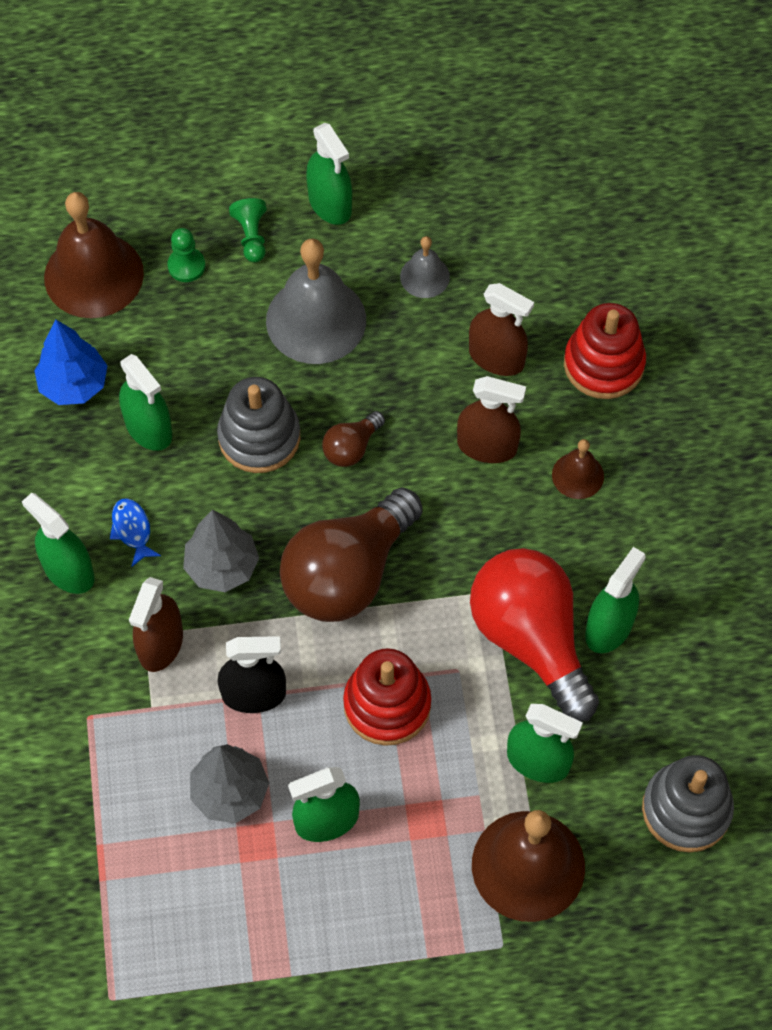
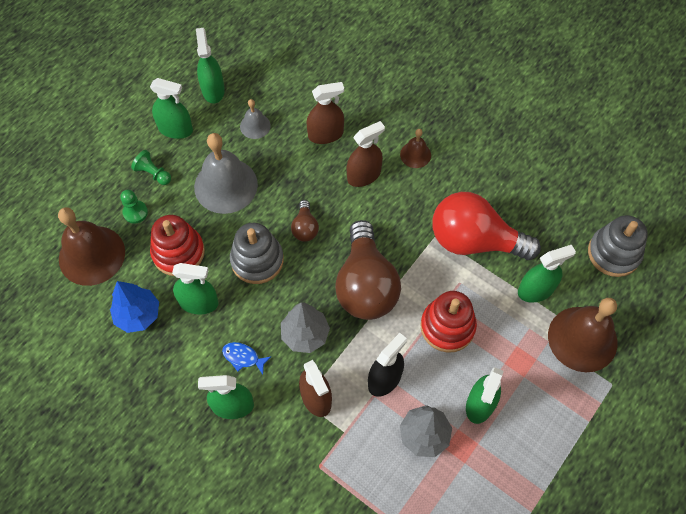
camera: 45 degrees left, 0 degrees up
(603, 364) = (374, 99): red stacking toy -> red stacking toy (178, 252)
(609, 627) = (499, 206): green spray bottle -> green spray bottle (213, 90)

